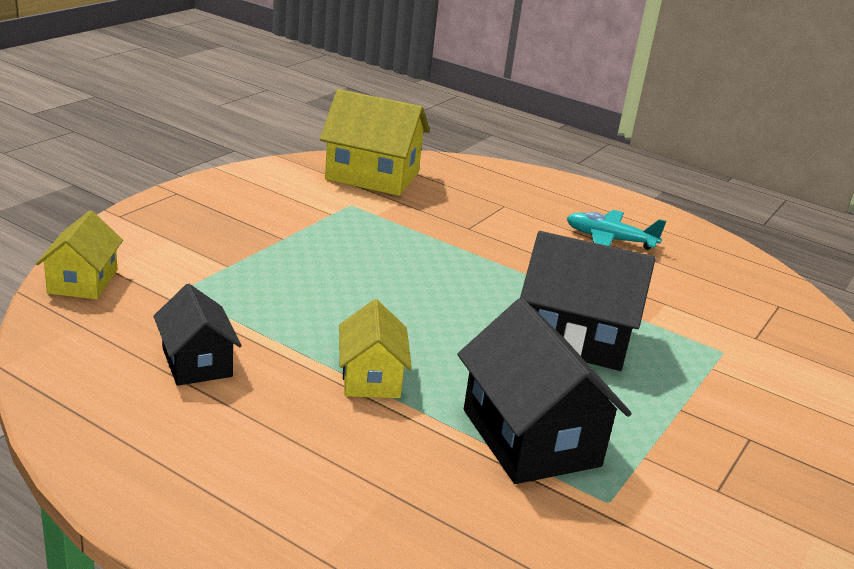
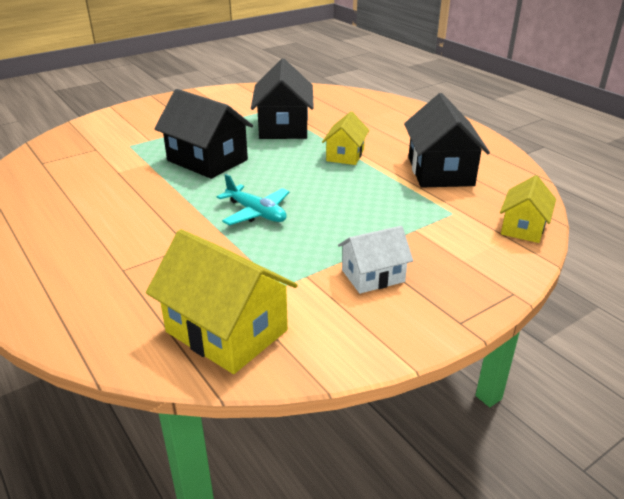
camera: 155 degrees left, 5 degrees up
(197, 362) = (440, 171): black house -> black house, size x1.68
(265, 218) = (373, 276): none -> white house
(609, 239) = (77, 222): turquoise plane -> turquoise plane (256, 213)

